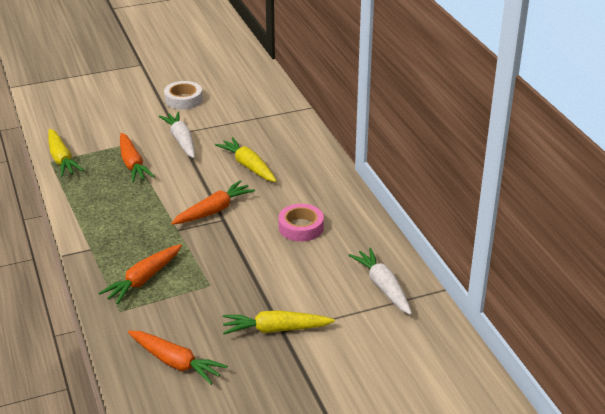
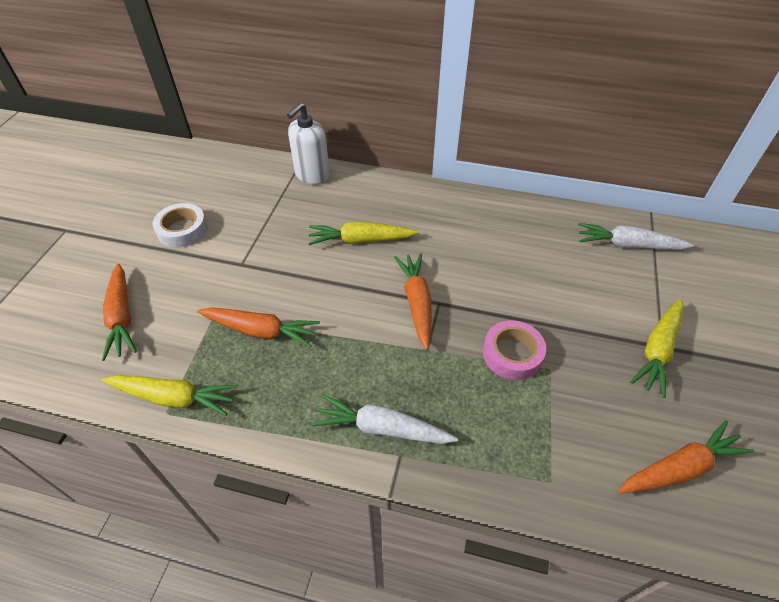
camera: 55 degrees left, 15 degrees up
(143, 279) = (502, 427): orange carrot -> orange carrot (122, 317)
(181, 140) = (259, 268): white carrot -> white carrot (382, 428)
(292, 119) = (312, 175): none -> white soap dispenser
(301, 227) = (498, 253): pink tape -> pink tape (512, 354)

